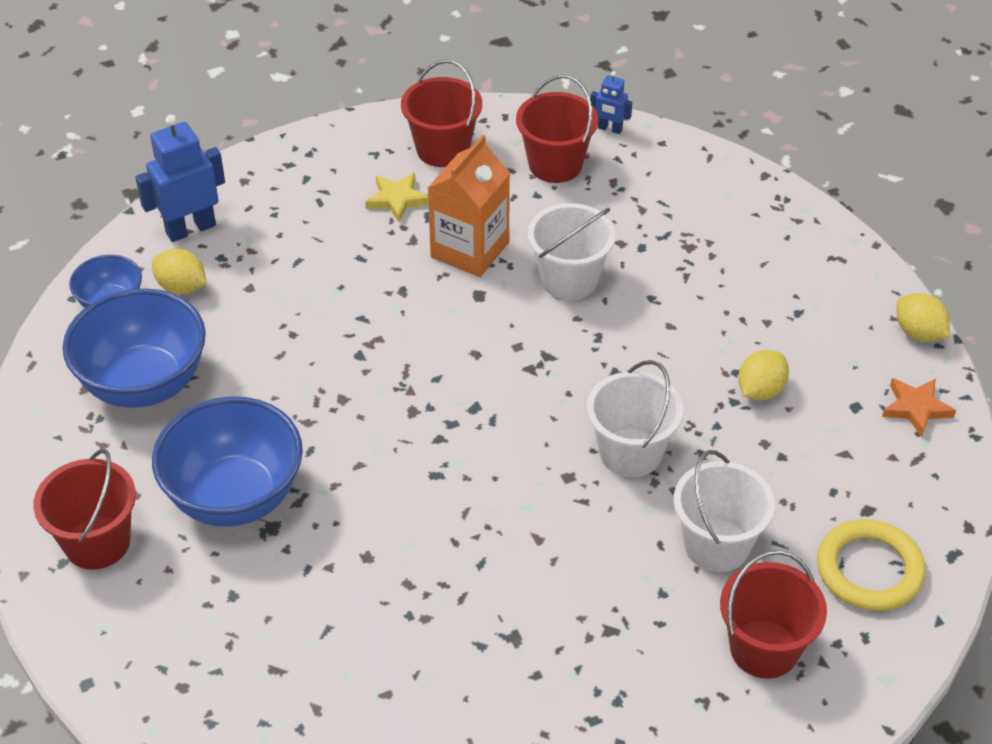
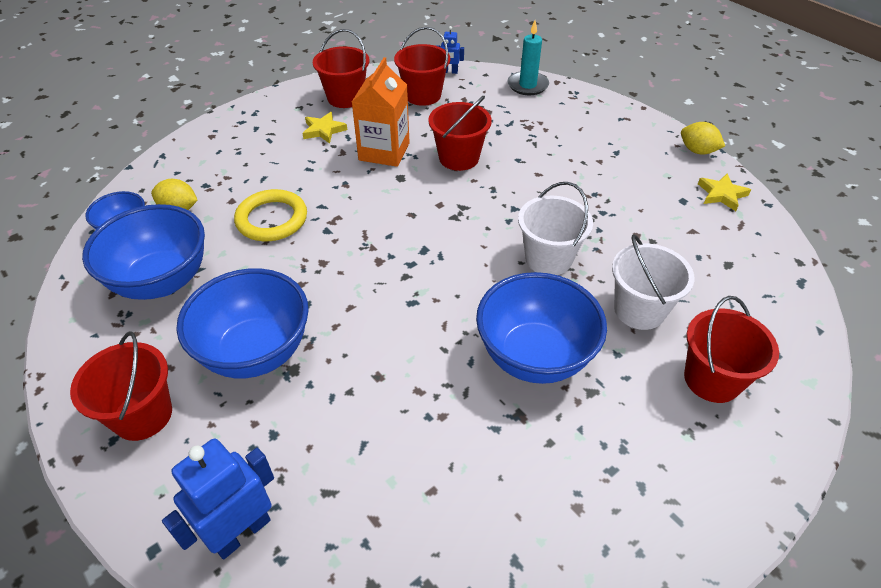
camera: 15 degrees left, 0 degrees up
(190, 229) = (178, 171): blue robot -> blue robot (241, 532)
(559, 574) = (534, 356): none -> blue bowl
(569, 279) = (459, 158): white bucket -> red bucket
(717, 174) = (527, 85): none -> turquoise candle
(760, 390) = (617, 202): yellow lemon -> none
(869, 570) = (752, 304): yellow ring -> yellow ring (272, 219)
(916, 408) = (721, 194): orange star -> yellow star

